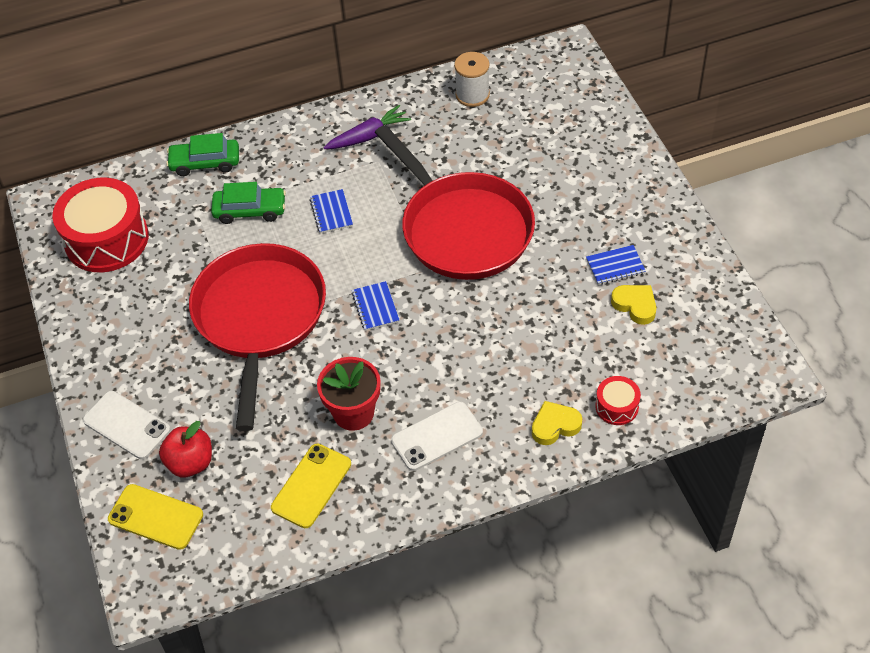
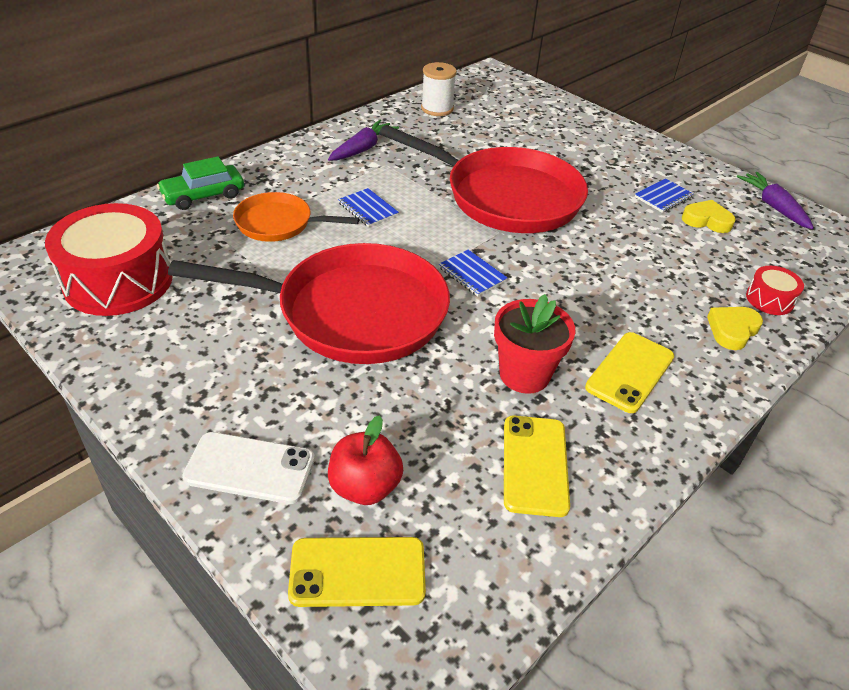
camera: 30 degrees left, 10 degrees down
(250, 210) = (279, 223): green car -> orange pan
(259, 318) = (352, 312): red pan -> red pan turned 120 degrees clockwise
(437, 436) = (630, 372): white phone -> yellow phone
(720, 306) = (773, 207): none -> purple carrot

